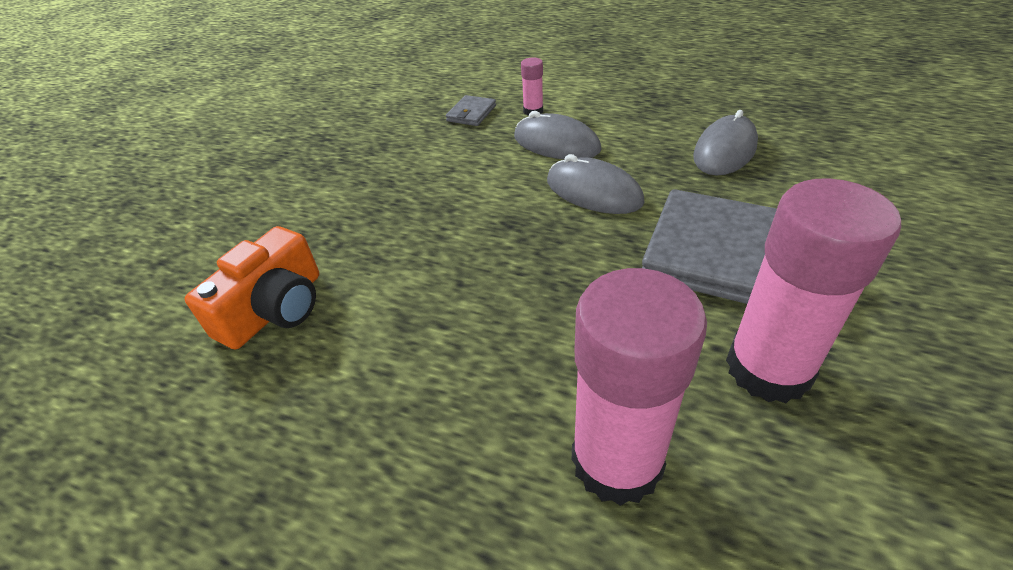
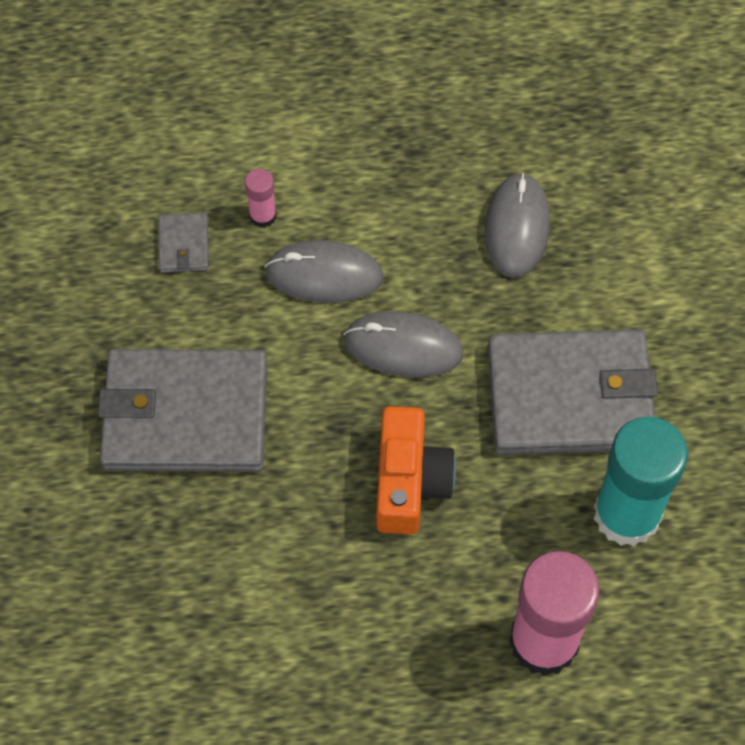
camera: 30 degrees left, 20 degrees up
(275, 309) = (173, 626): orange camera -> orange camera (409, 481)
(401, 188) = (185, 415): none -> grey wallet
(768, 369) = (627, 514): pink glue stick -> turquoise glue stick

